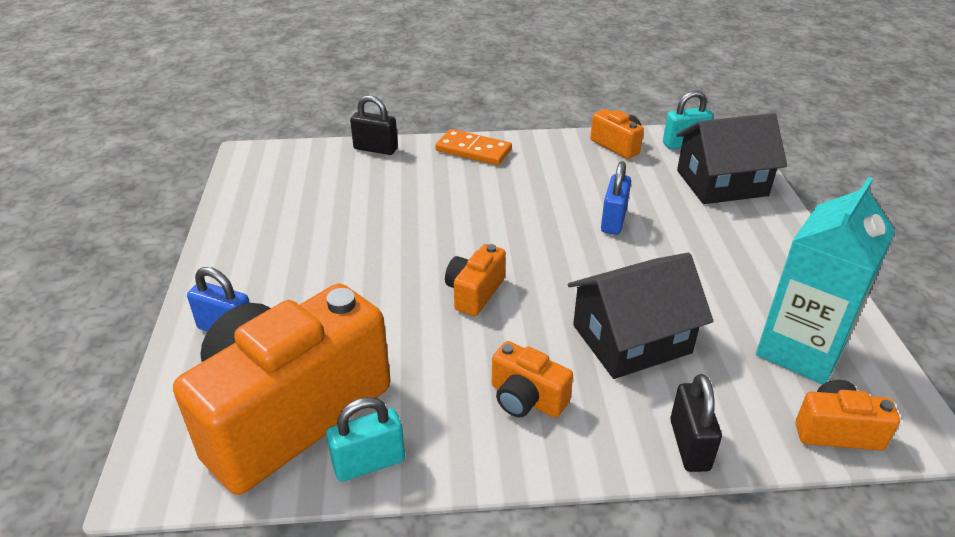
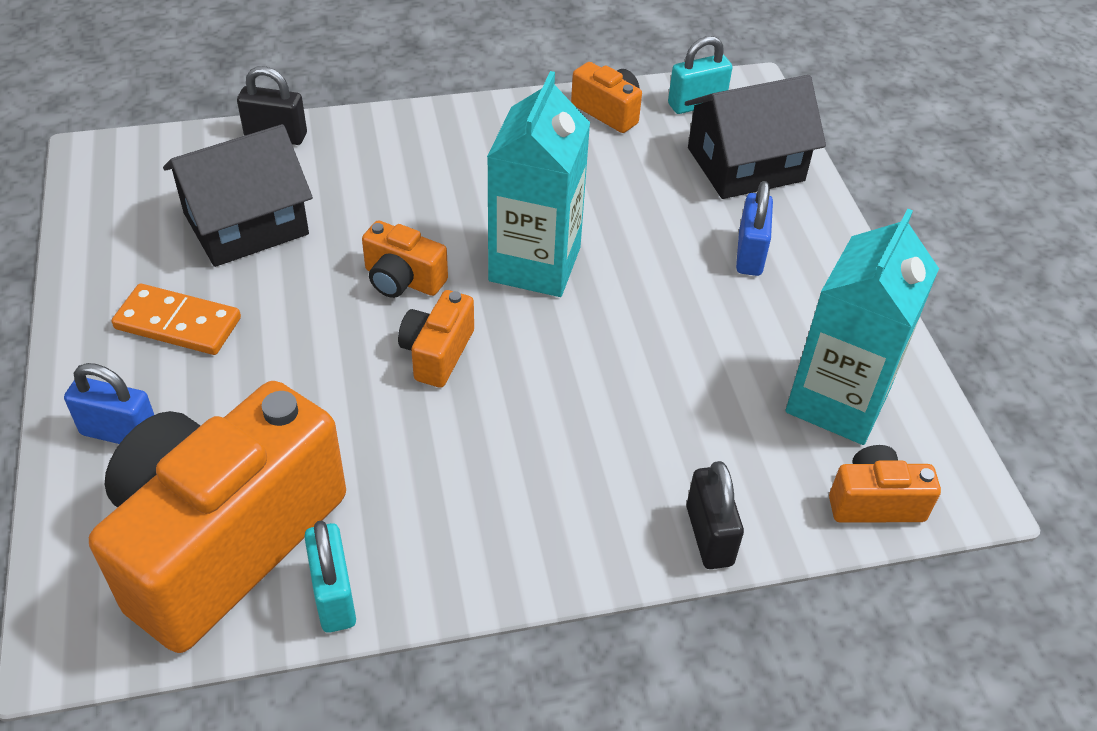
camera: 10 degrees left, 10 degrees up
(369, 463) = (334, 595): turquoise padlock -> turquoise padlock turned 75 degrees counterclockwise
(473, 150) = (413, 131): orange domino -> orange domino (178, 323)
(526, 399) = (515, 495): orange camera -> orange camera (402, 280)
(555, 238) = (535, 264): none -> turquoise carton
(613, 221) = (608, 232): blue padlock -> blue padlock (749, 254)
(631, 339) = (637, 403): black house -> black house (246, 223)

